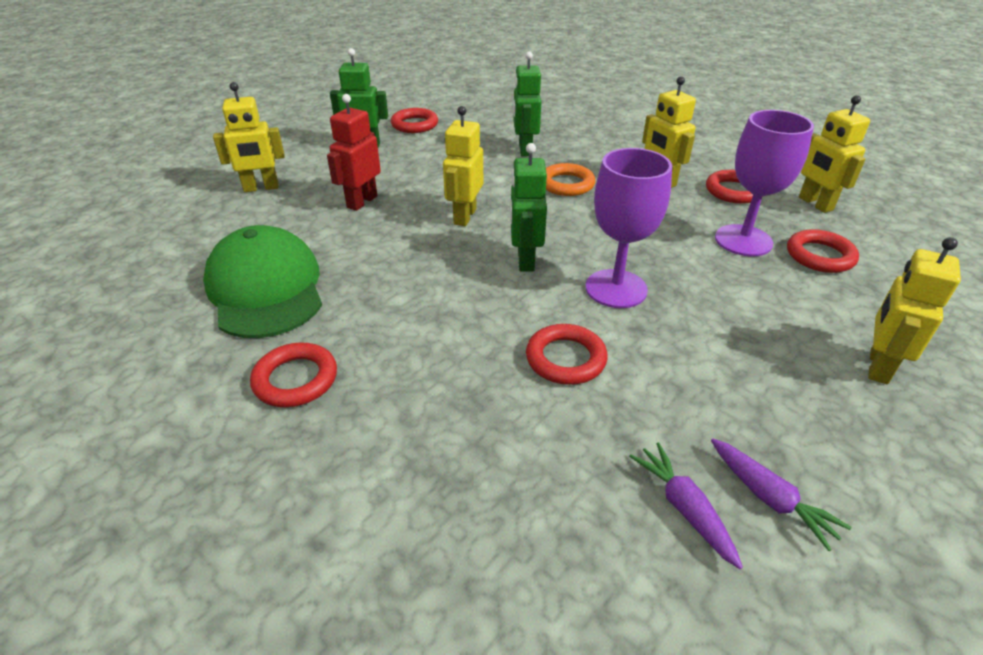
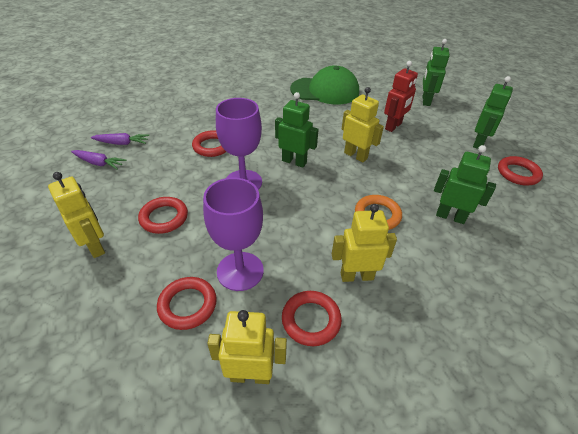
camera: 115 degrees right, 5 degrees up
(261, 188) = (425, 101): yellow robot -> green robot
(295, 379) = (262, 89): red ring -> red ring (164, 218)
(361, 202) = (393, 126): red robot -> red robot turned 75 degrees clockwise
(770, 498) = (99, 163): purple carrot -> purple carrot turned 150 degrees counterclockwise

